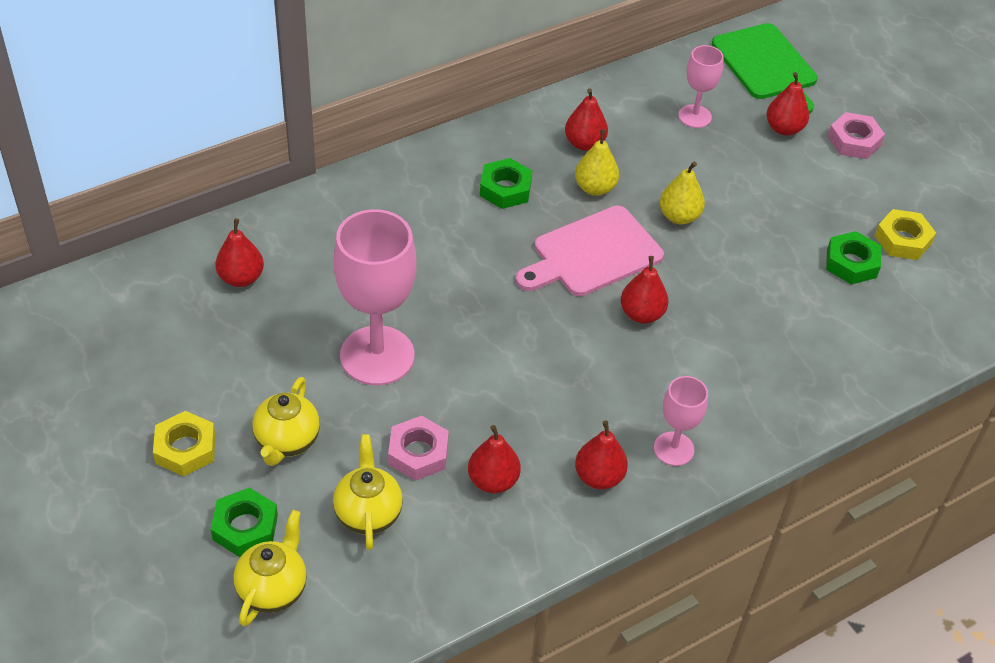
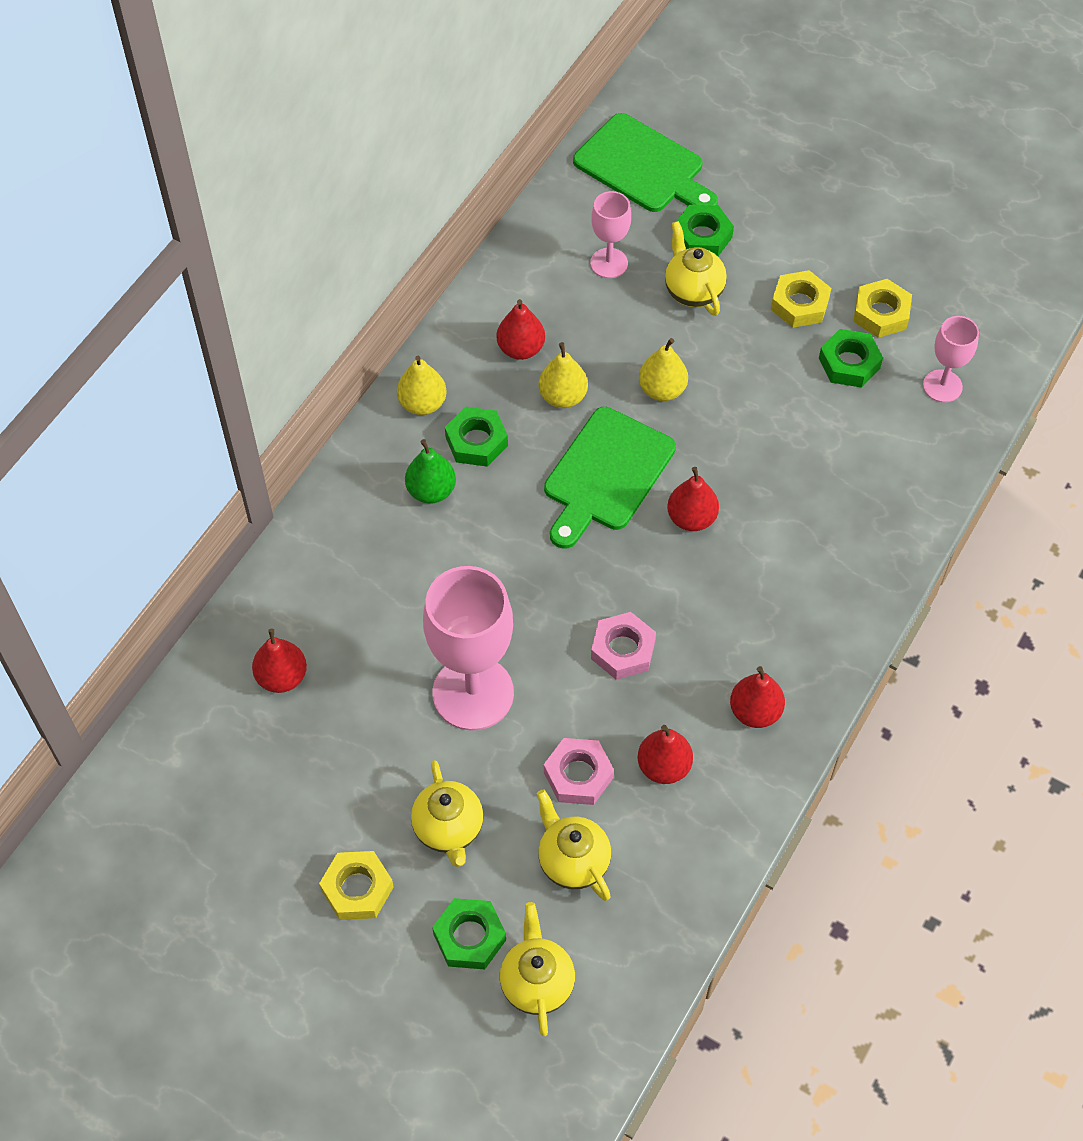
camera: 25 degrees left, 10 degrees up
(446, 206) = (431, 491): none -> green pear
(482, 147) = (422, 403): none -> yellow pear
(592, 254) = (606, 474): pink cutting board -> green cutting board
(673, 449) = (803, 647): pink goblet -> pink goblet (942, 386)
(750, 161) = (692, 291): none -> yellow teapot
(784, 128) = (702, 236): red pear -> green nut
(835, 205) = (800, 304): none -> yellow nut
(854, 141) = (776, 219): pink nut -> pink nut (622, 650)

